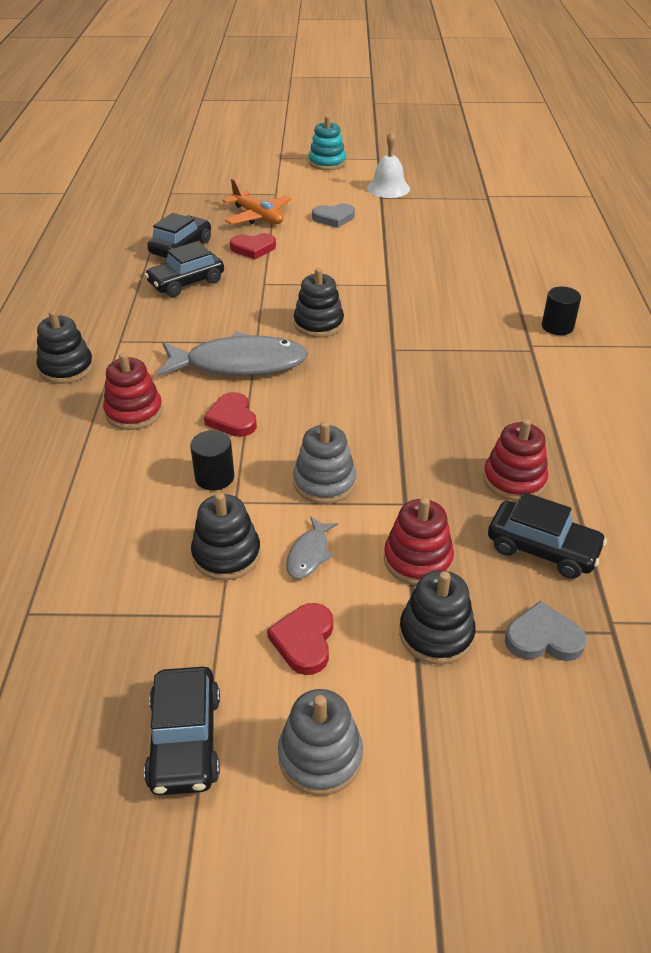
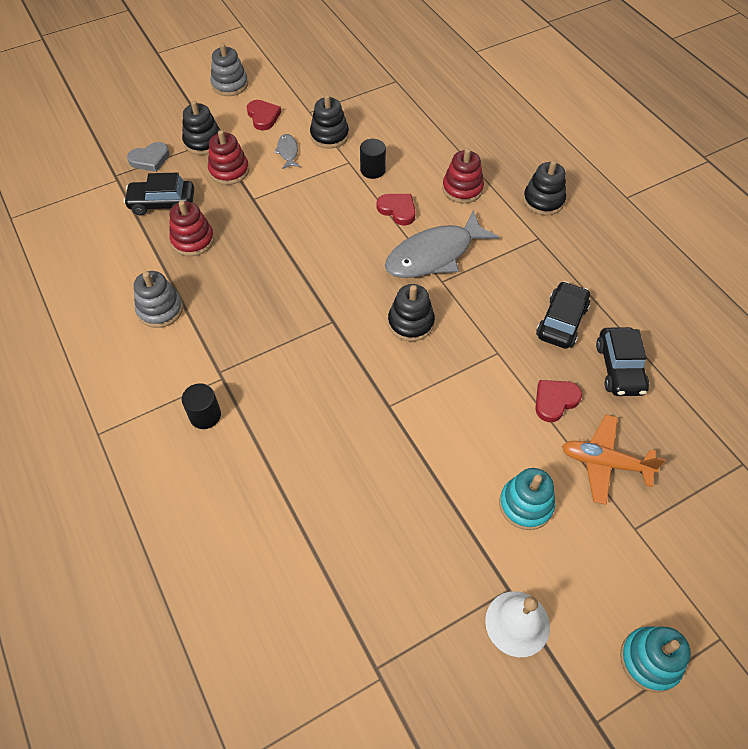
camera: 150 degrees right, 15 degrees up
(185, 740) = (286, 70): black car -> none
(324, 482) = (307, 192): grey stacking toy -> grey stacking toy (160, 309)
(334, 218) = (525, 505): grey heart -> turquoise stacking toy

